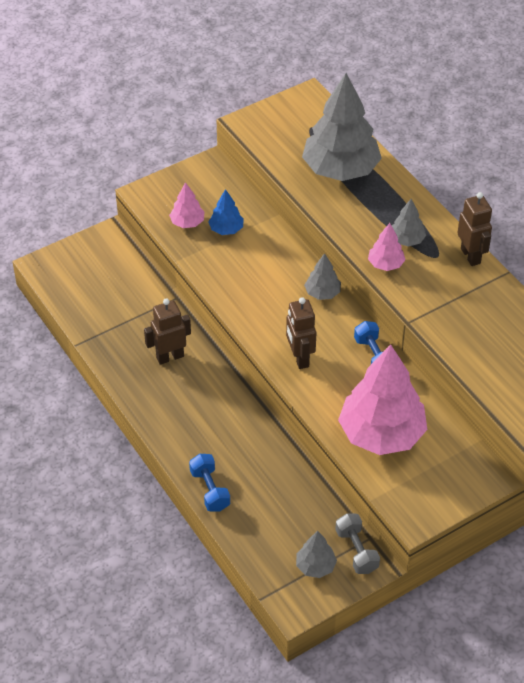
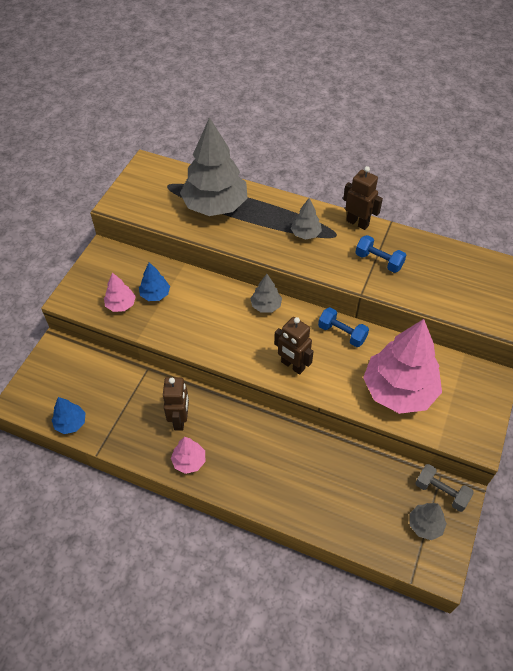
camera: 35 degrees left, 5 degrees up
(74, 307) = (71, 423): none -> blue tree
(170, 357) = (180, 420): brown robot -> brown robot turned 150 degrees clockwise
(210, 490) = (299, 513): blue dumbbell -> blue dumbbell (378, 261)
(385, 264) = (307, 259): pink tree -> pink tree (189, 461)

